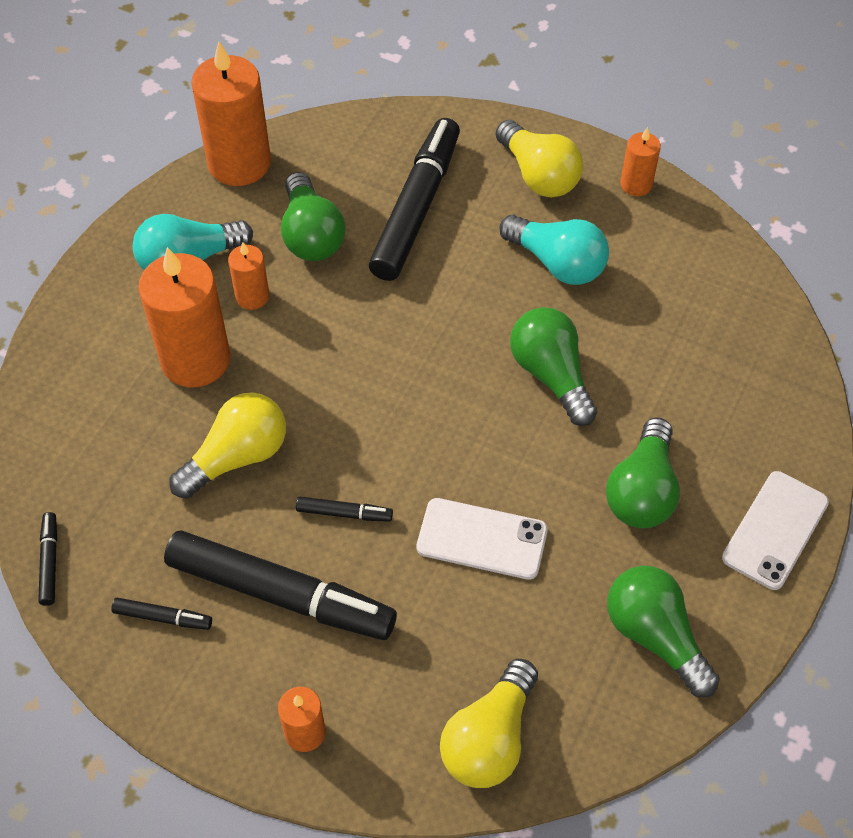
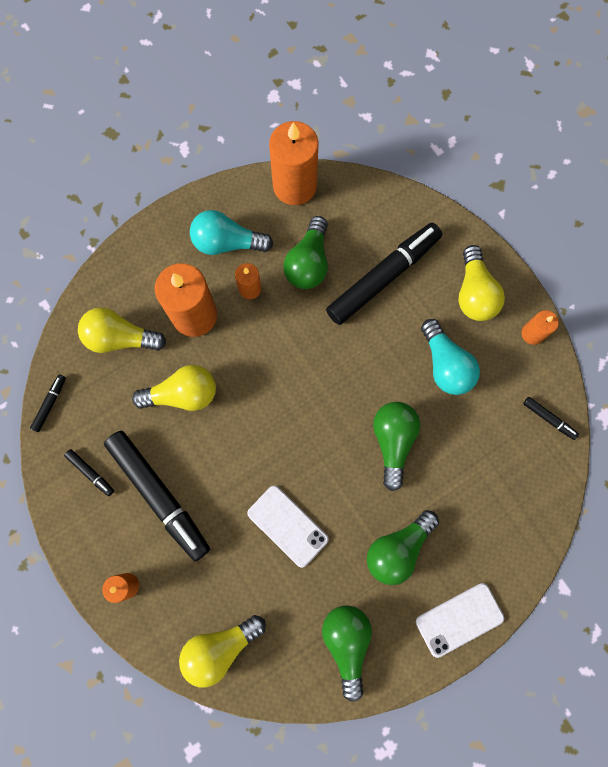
camera: 30 degrees right, 20 degrees up
(107, 433) = (120, 338): none -> yellow light bulb
(344, 513) = (221, 465): black marker -> black marker (549, 419)

